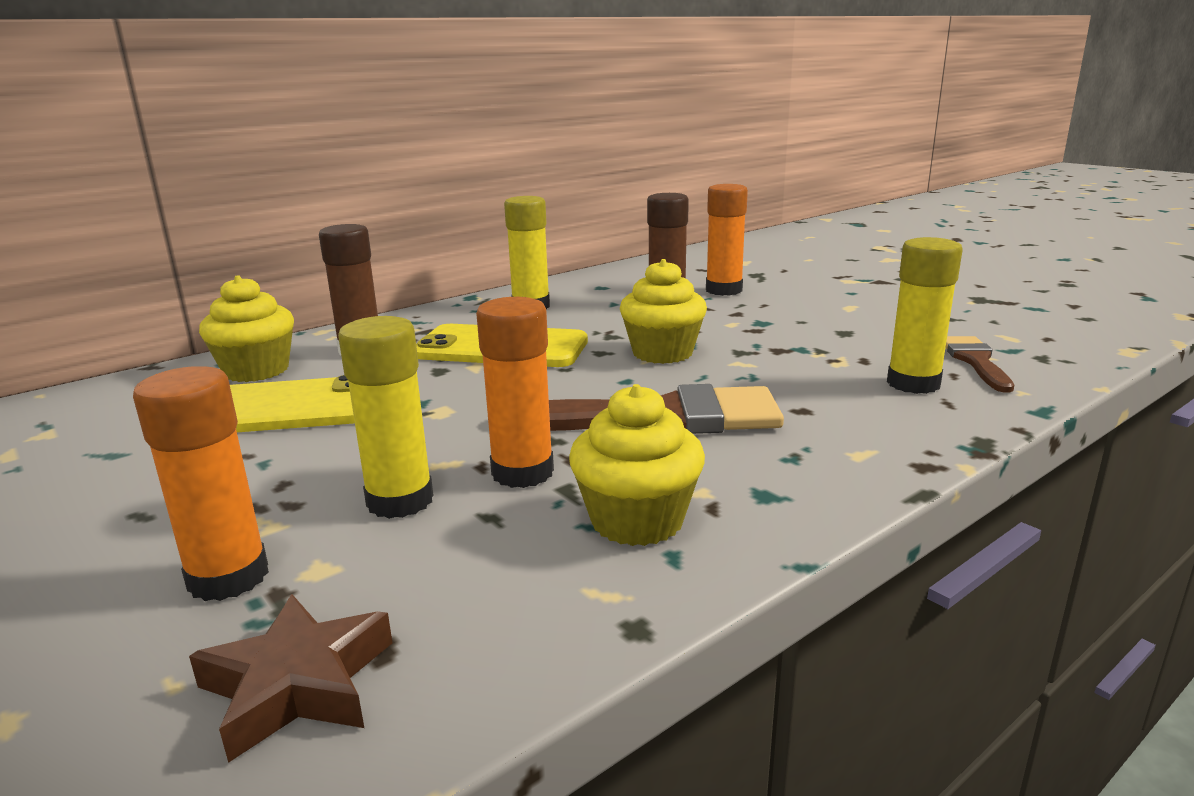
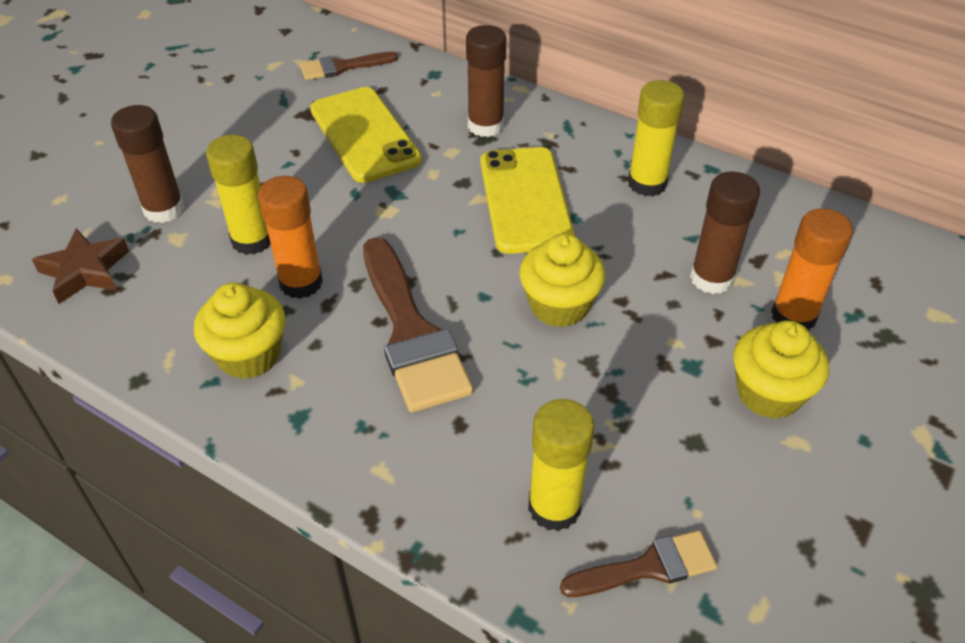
camera: 70 degrees right, 25 degrees up
(112, 408) = (342, 67): none -> brown brush
(228, 577) = (164, 209): orange glue stick -> brown glue stick
(256, 370) = (424, 94): yellow cupcake -> yellow cupcake (769, 393)

